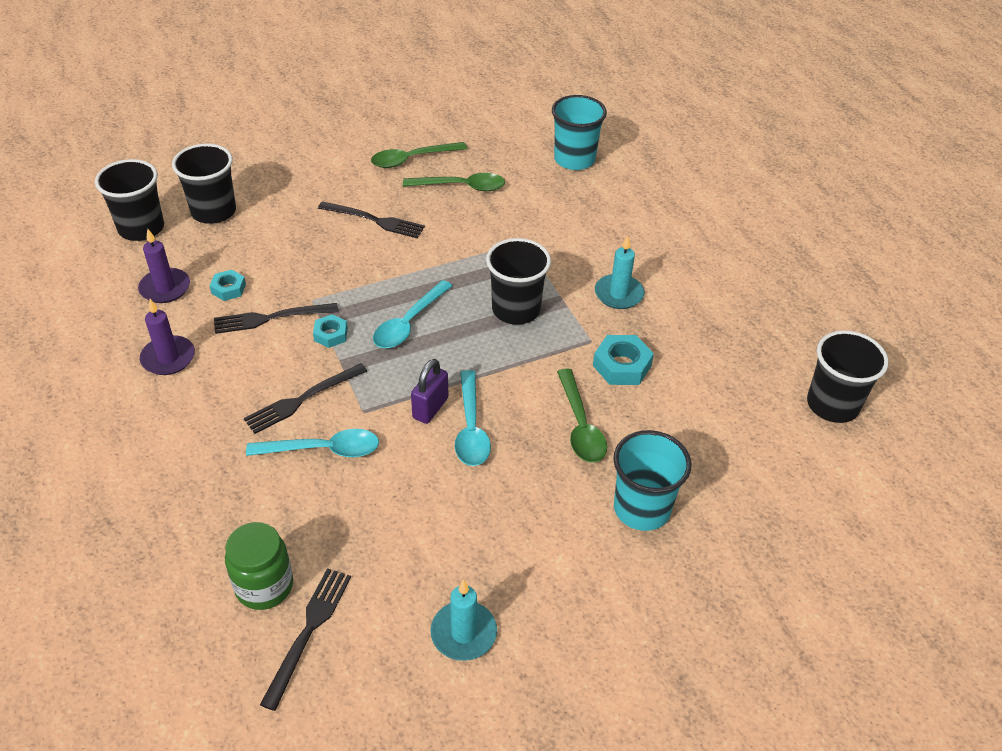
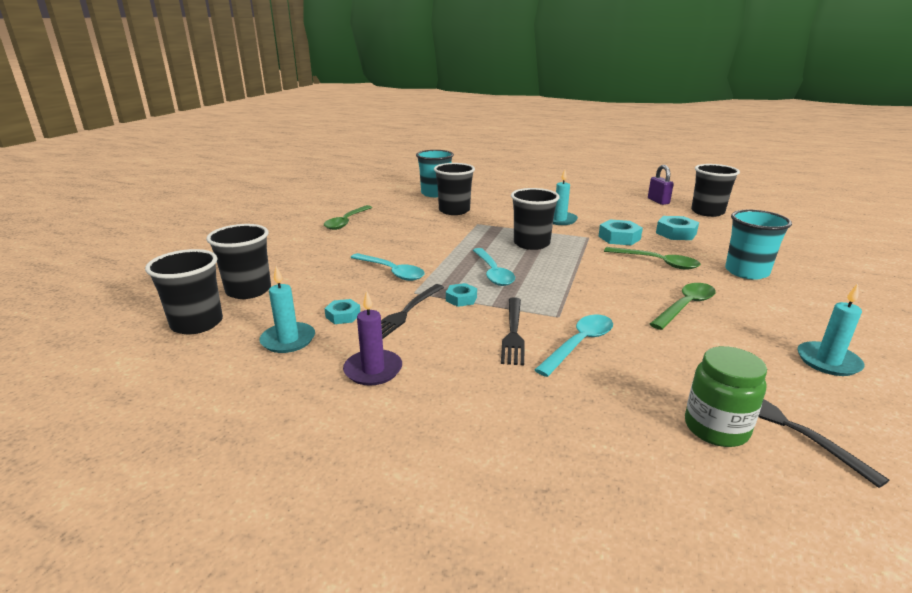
camera: 45 degrees left, 20 degrees down
(165, 288) = (288, 340): purple candle -> turquoise candle
(375, 220) = (378, 248): black fork -> none
(430, 408) = (585, 294): purple padlock -> purple padlock (658, 201)
(461, 187) = (399, 220): green spoon -> green spoon (685, 306)
(471, 428) = (621, 290): turquoise spoon -> turquoise spoon (391, 272)
(539, 205) = (454, 211): none -> black cup
(702, 406) = (676, 233): none -> turquoise nut

